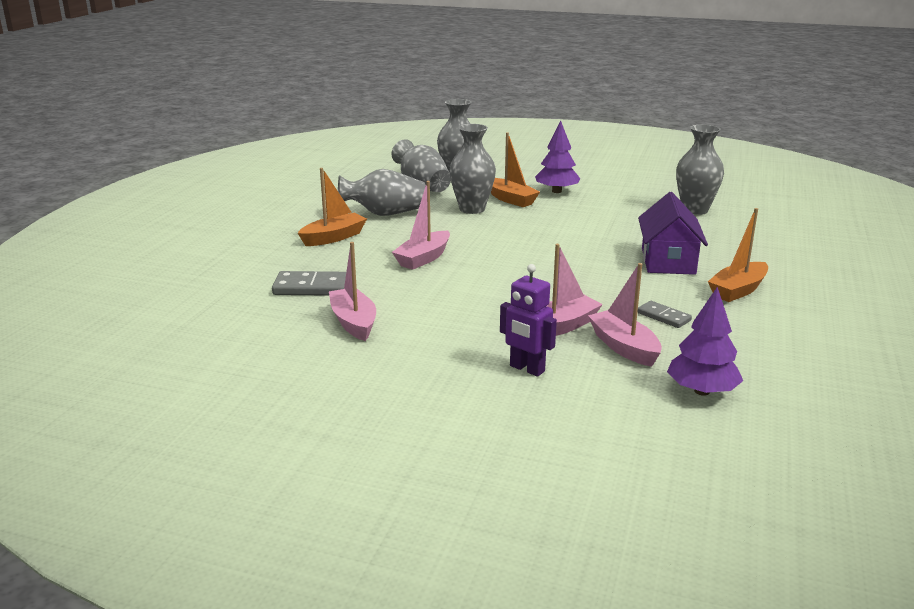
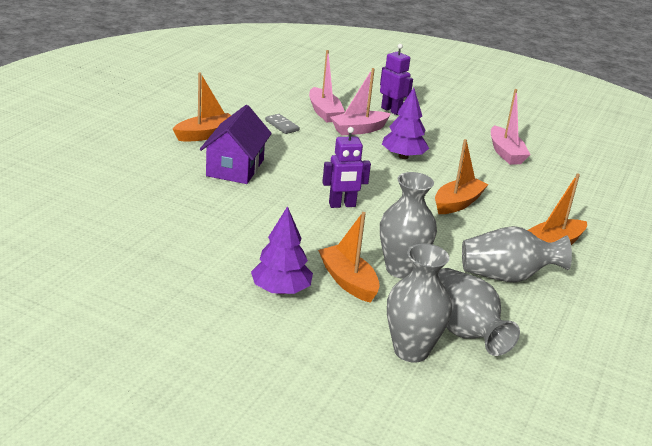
camera: 175 degrees left, 5 degrees up
(314, 287) = (547, 186): grey domino -> none
(423, 258) = (458, 203): pink boat -> orange boat
(539, 243) = (342, 205): none -> purple robot
(695, 210) = (138, 227): grey vase -> none
(701, 391) = (296, 87): purple tree -> purple tree (403, 156)

